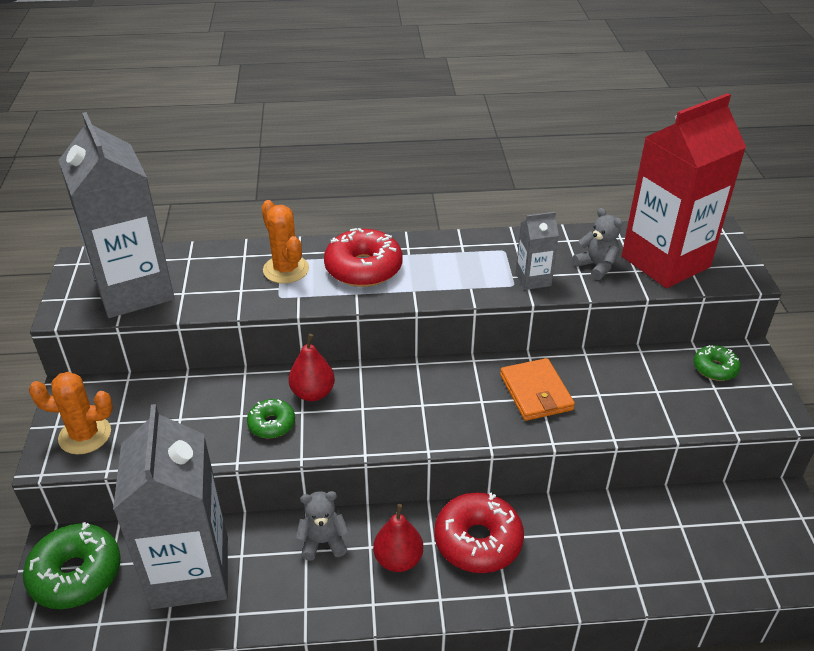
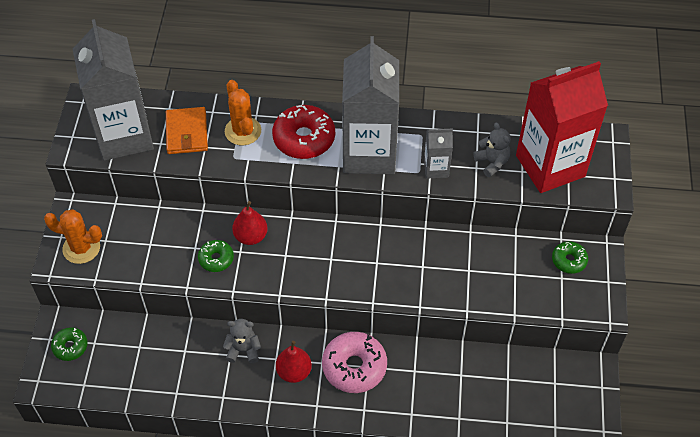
camera: 10 degrees right, 15 degrees up
(76, 574) = (70, 346): green donut -> green donut, size x0.56
(190, 572) = (148, 357): grey carton -> grey carton (369, 153)
(478, 541) = (354, 367): red donut -> pink donut
(536, 392) = (420, 261): orange wallet -> orange wallet (187, 133)

